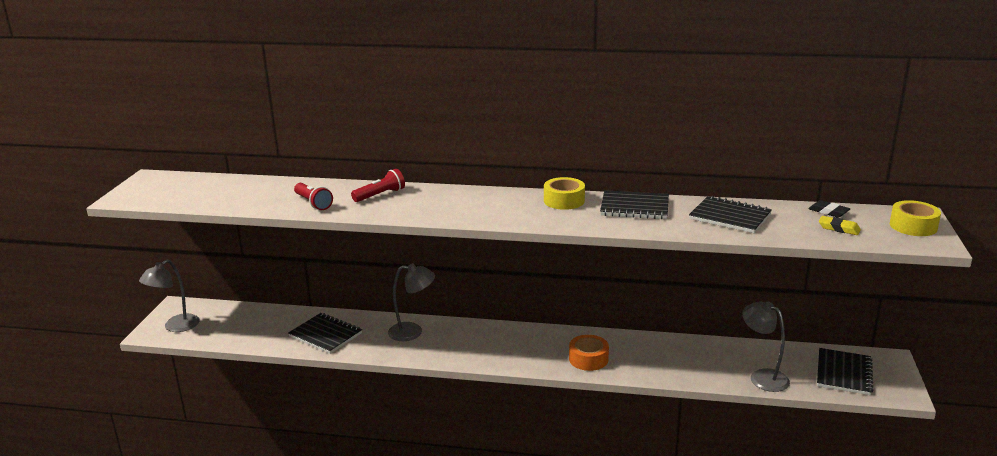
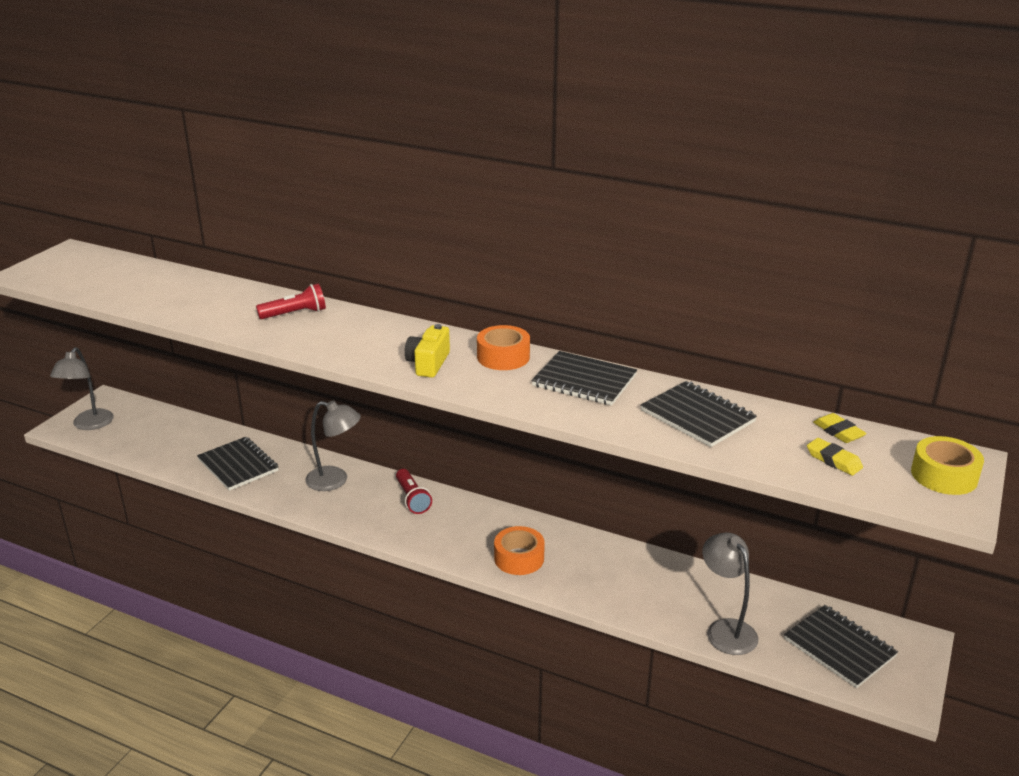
camera: 15 degrees right, 5 degrees up
(175, 327) = (89, 425): grey lamp -> grey lamp turned 45 degrees counterclockwise
(313, 203) = (214, 313): red flashlight -> red flashlight (412, 499)
(512, 212) = (428, 363): none -> yellow camera
(564, 201) = (503, 357): yellow tape -> orange tape
(828, 212) = (838, 432): black eraser -> yellow eraser
(843, 373) = (839, 648): black notebook -> black notebook turned 75 degrees counterclockwise

